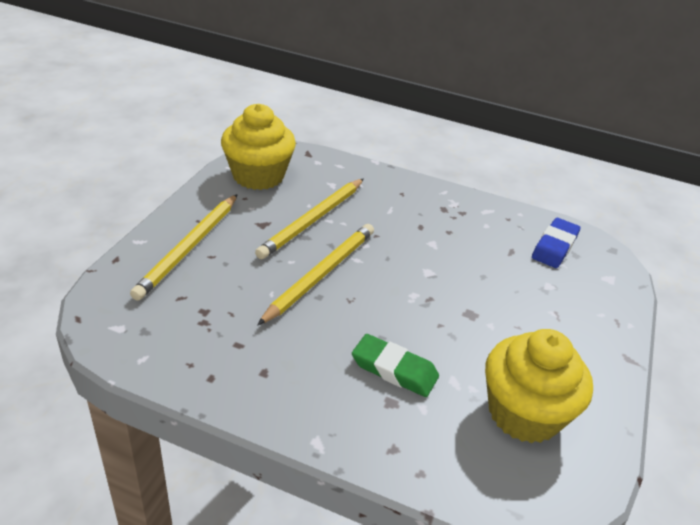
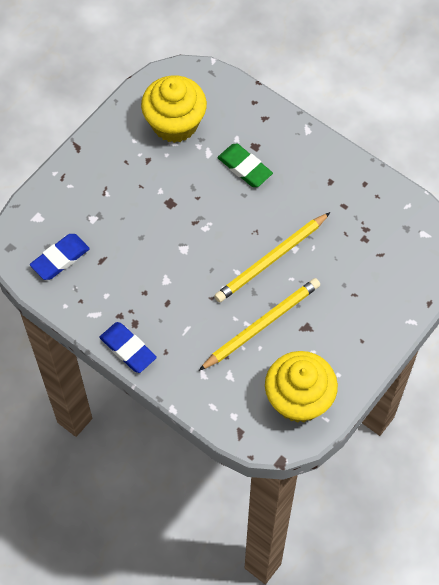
camera: 160 degrees left, 25 degrees up
(189, 248) = (371, 306): yellow pencil -> none
(439, 191) = (128, 349): none -> blue eraser

